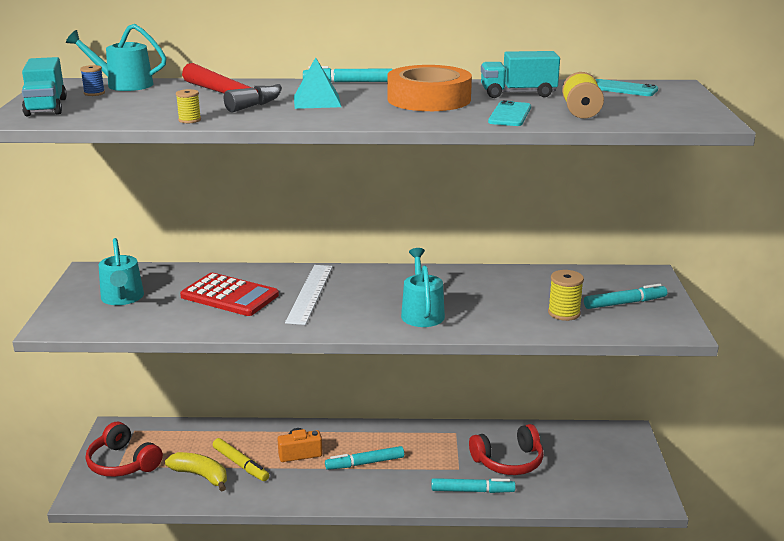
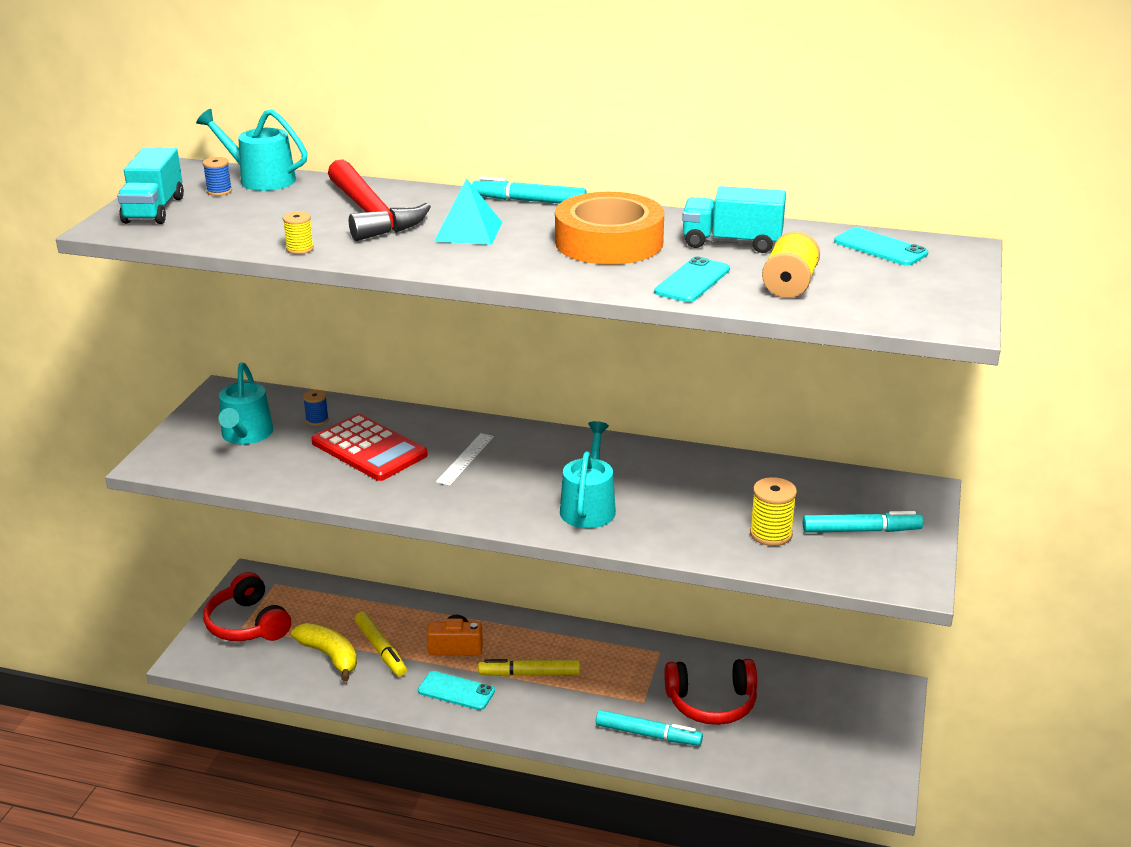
camera: 15 degrees right, 5 degrees up
(177, 282) = (317, 420): none -> blue spool
(310, 293) = (465, 459): white ruler -> white ruler, size x0.61
(313, 484) = (456, 691): none -> turquoise phone
(365, 463) = (529, 674): turquoise marker -> yellow marker

